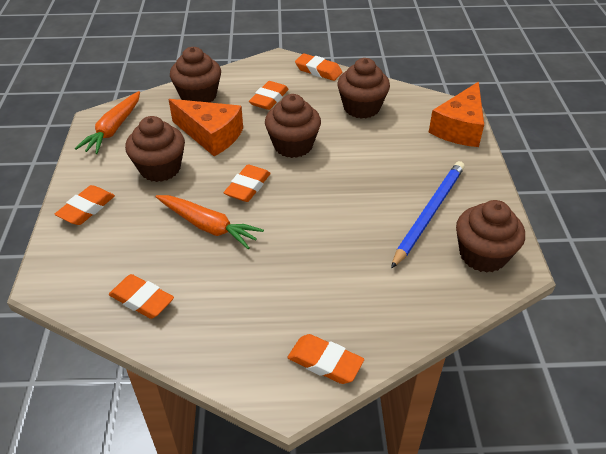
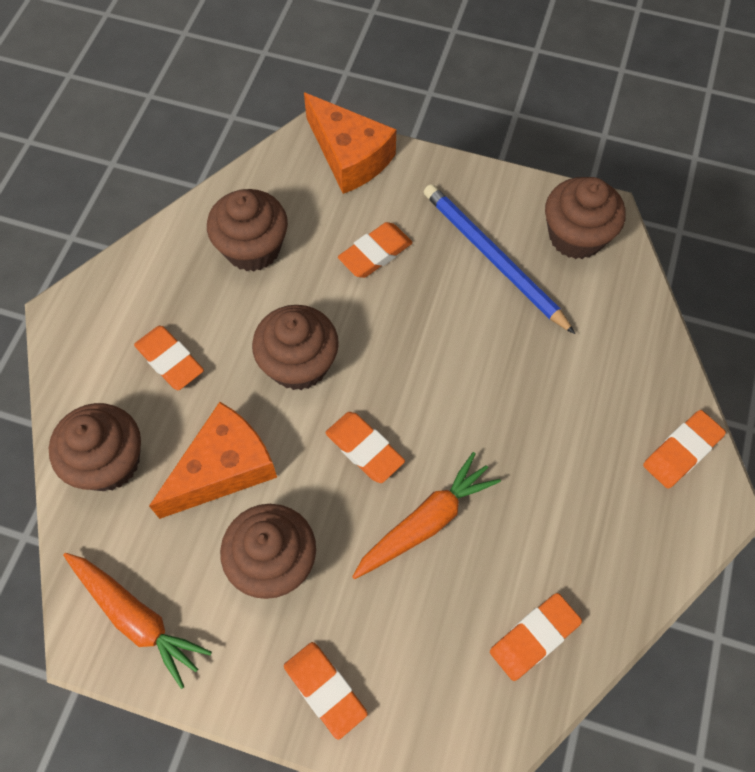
camera: 70 degrees left, 20 degrees up
(318, 71) = (130, 269): orange eraser -> orange eraser (375, 253)

